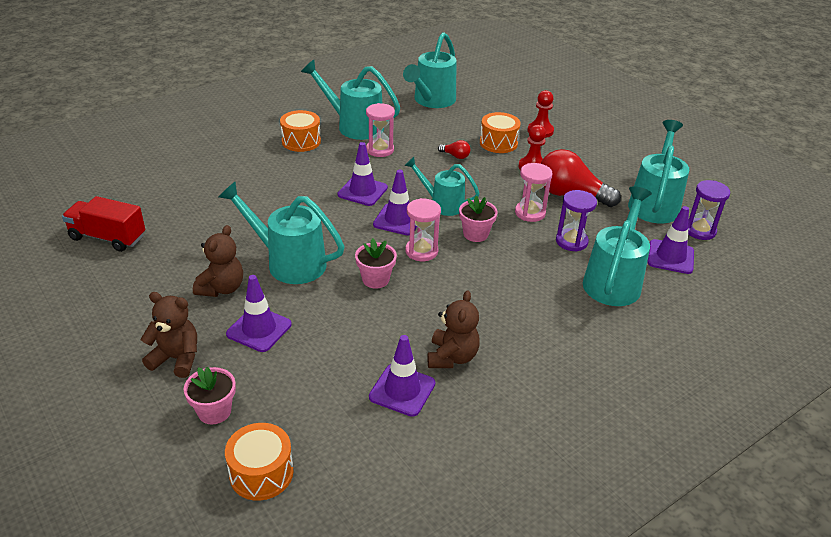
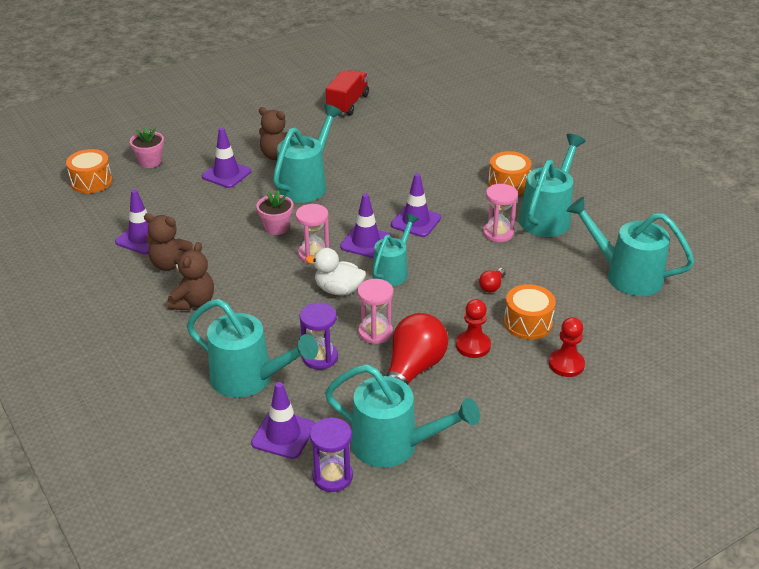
camera: 95 degrees right, 0 degrees up
(176, 359) = (204, 144): brown teddy bear -> brown teddy bear (194, 302)
(475, 234) = (338, 290): pink flower pot -> white duck

